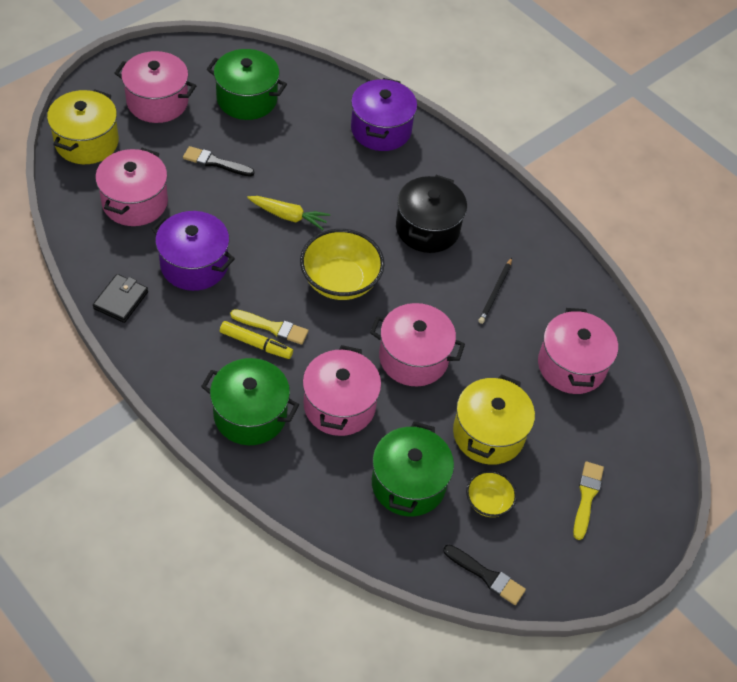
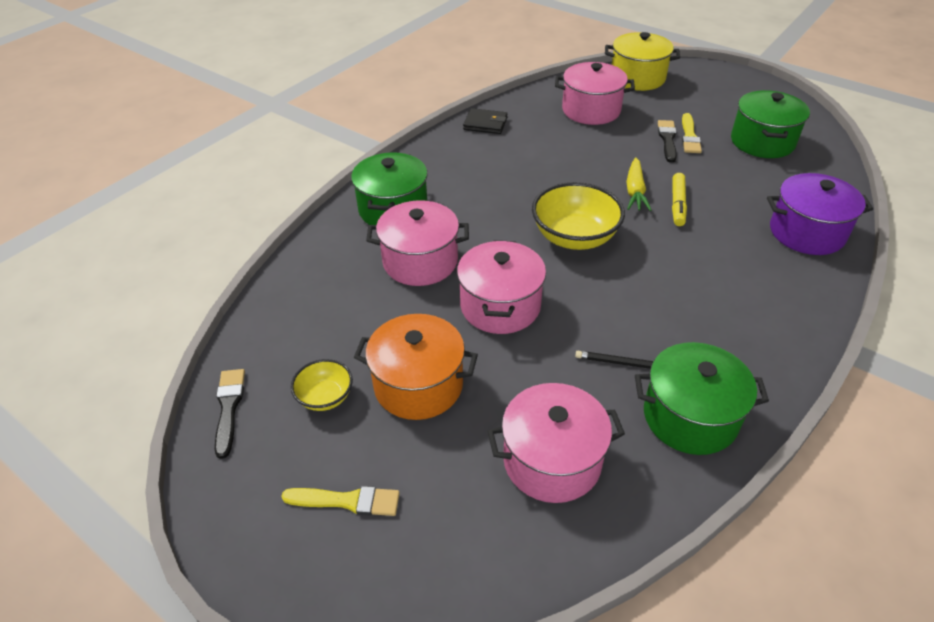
camera: 85 degrees right, 10 degrees down
(157, 102) = (712, 99): pink pot -> none
(194, 265) = (542, 150): purple pot -> none
(256, 344) = (472, 199): yellow marker -> yellow marker (677, 204)
(272, 327) = (495, 205): yellow brush -> yellow brush (689, 136)
(408, 483) = (338, 326): green pot -> green pot (690, 417)
(427, 228) = (689, 290): black pot -> none
(486, 576) = (229, 408): black brush -> black brush turned 150 degrees clockwise
(488, 434) = (418, 385): yellow pot -> orange pot

